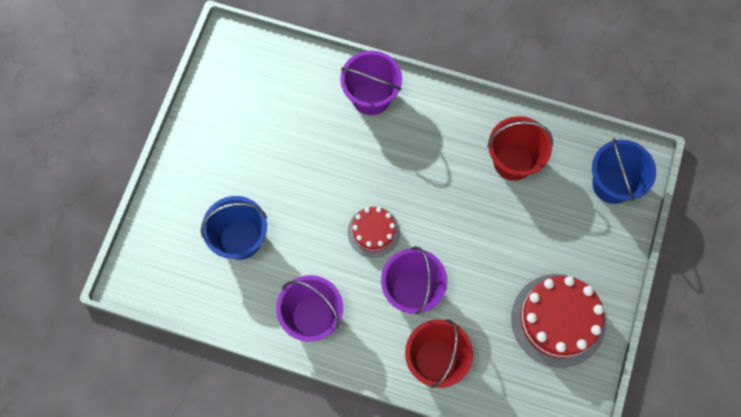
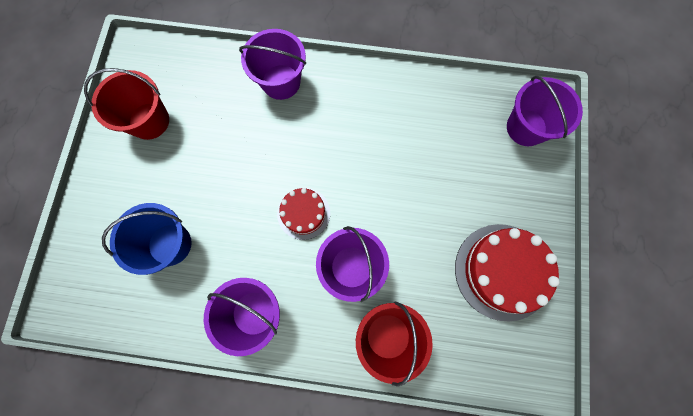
camera: 10 degrees left, 5 degrees up
(513, 161) = (428, 121): red bucket -> red bucket (149, 121)
(612, 184) = (526, 127): blue bucket -> purple bucket

